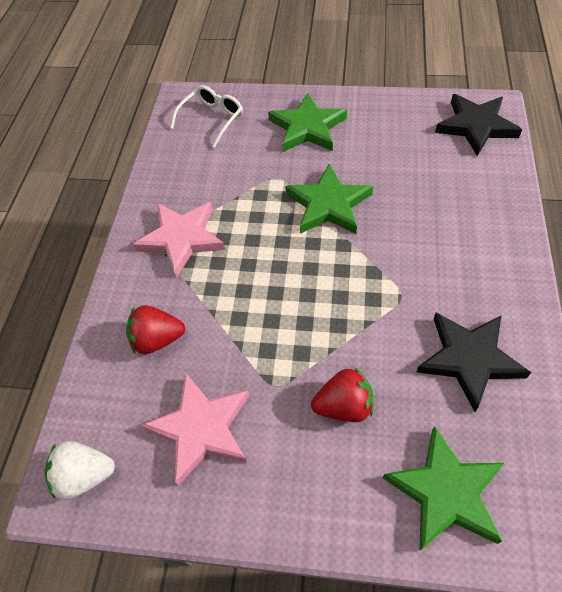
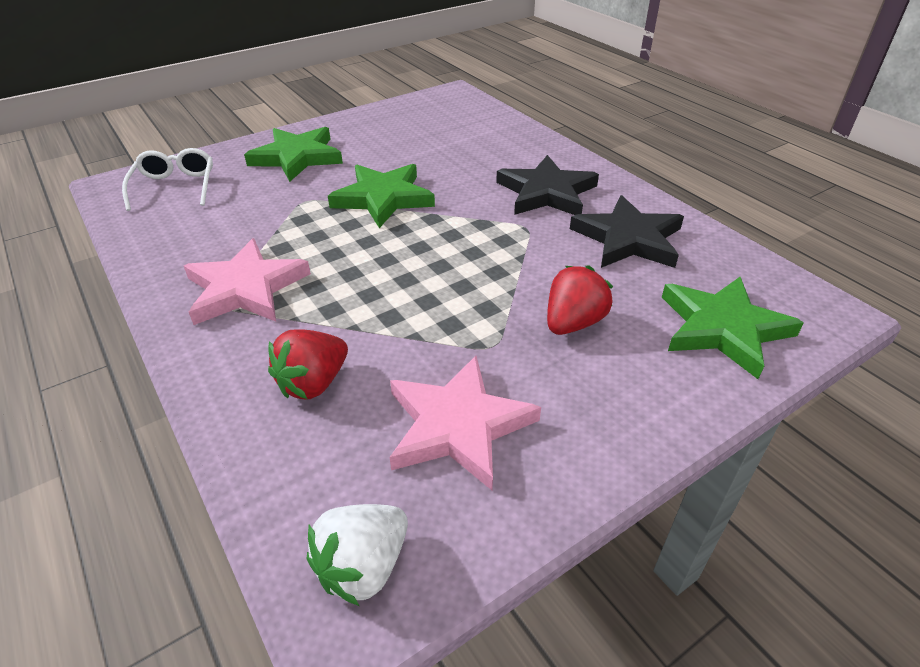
camera: 45 degrees left, 15 degrees down
(476, 126) = (453, 107): black star -> black star (546, 192)

